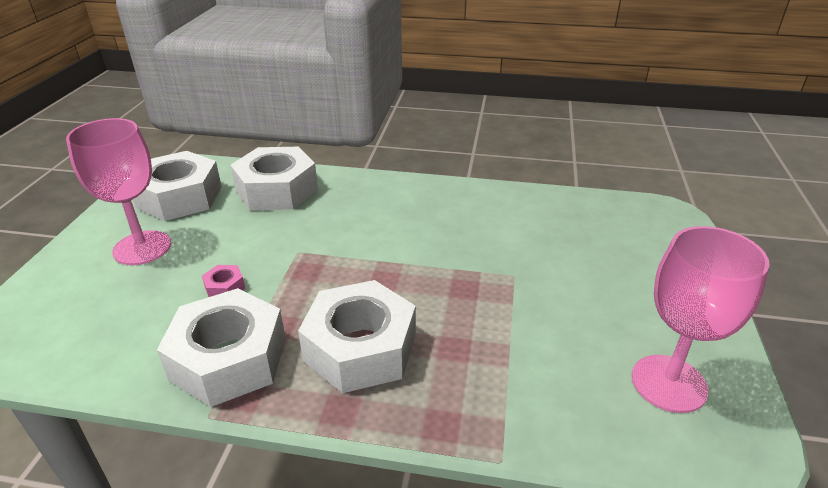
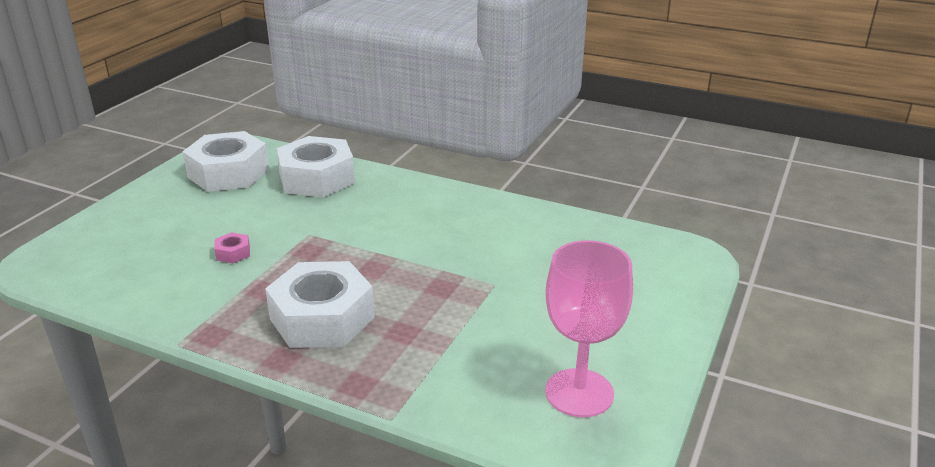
camera: 15 degrees right, 5 degrees down
(142, 248) = (179, 211): pink goblet -> none
(229, 359) = (211, 307): white nut -> none

